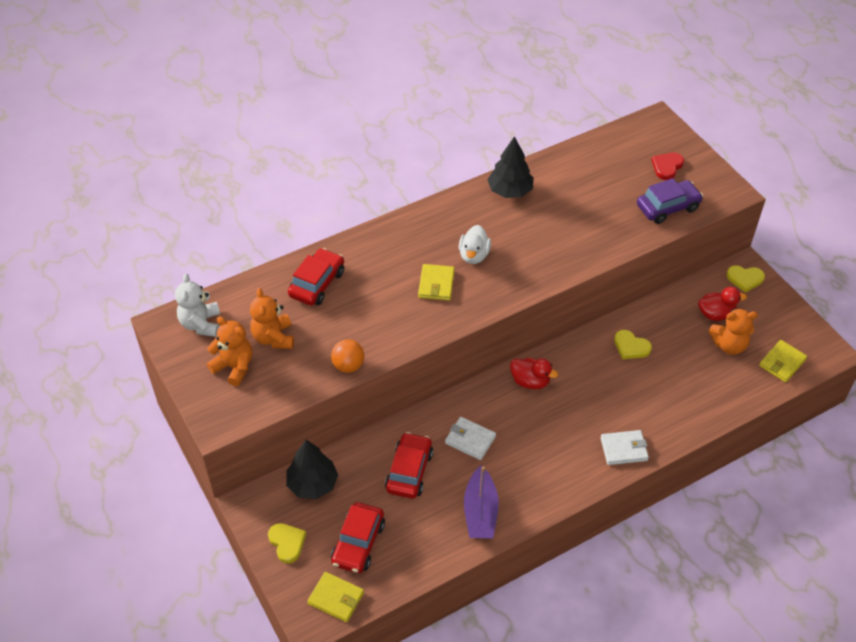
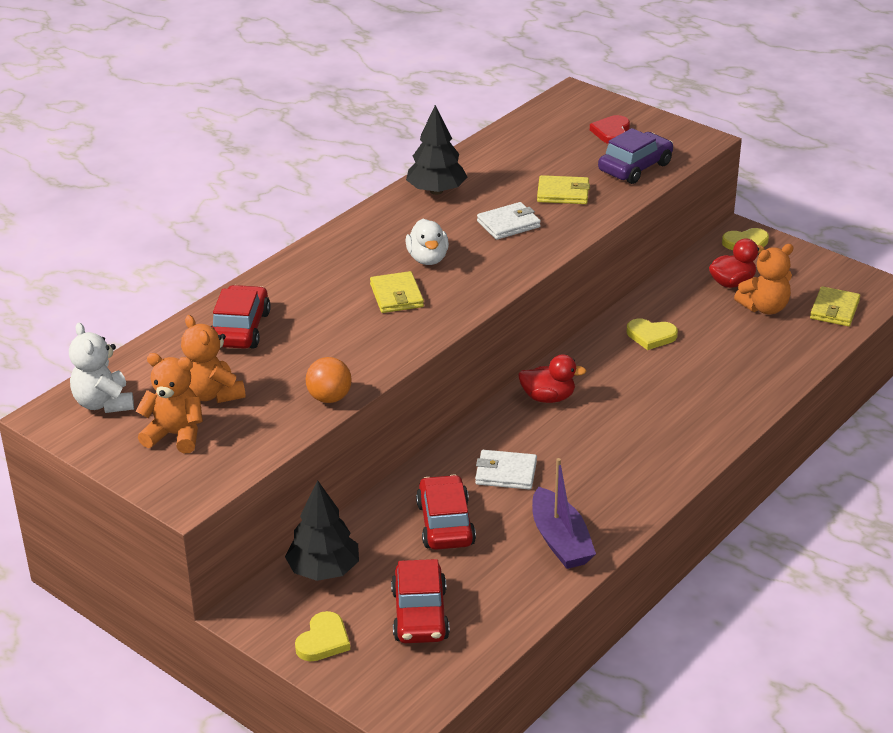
camera: 20 degrees left, 15 degrees down
(287, 543) = (323, 640): yellow heart -> yellow heart turned 75 degrees clockwise
(336, 598) = (422, 680): yellow wallet -> yellow wallet (563, 193)
(624, 449) = (700, 434): white wallet -> white wallet (508, 224)

